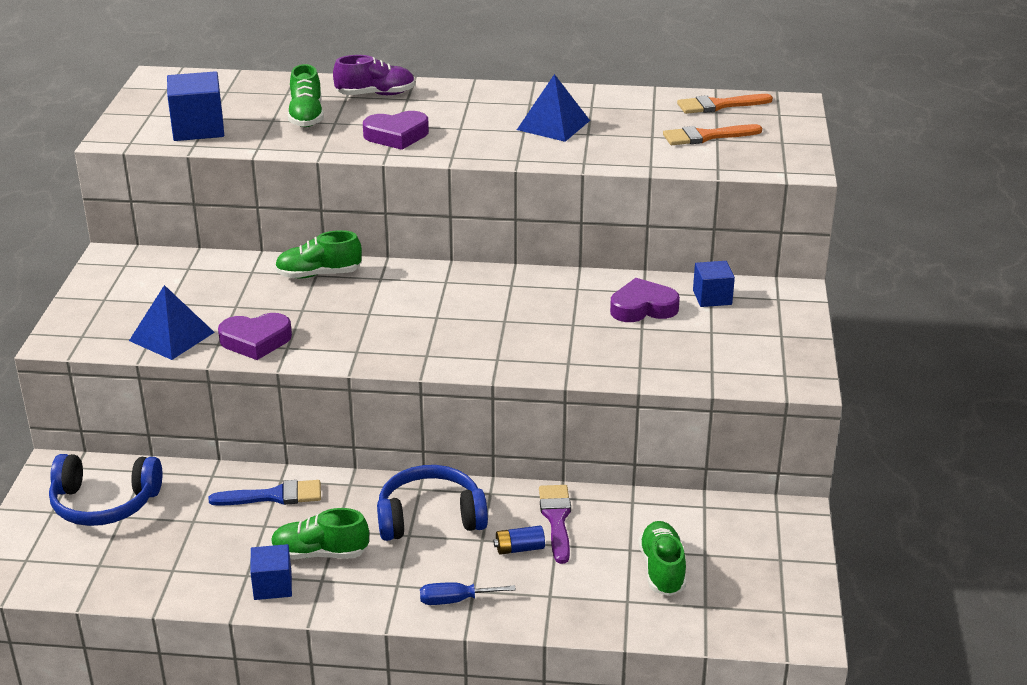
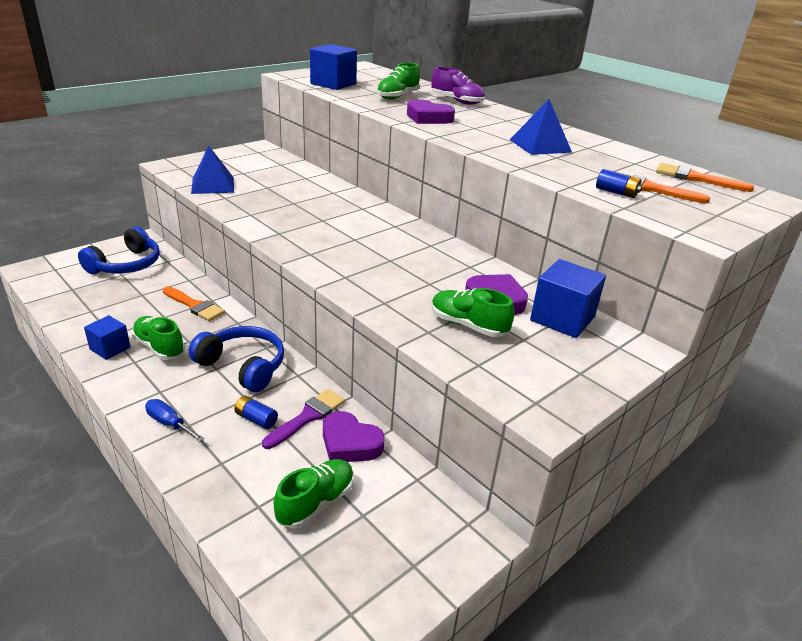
camera: 40 degrees right, 0 degrees up
(104, 503) = (126, 265): blue headphones -> blue headphones turned 105 degrees counterclockwise
(256, 341) = (243, 204): purple heart -> purple heart (350, 443)
(274, 496) = (194, 305): blue brush -> orange brush
(318, 274) = (334, 192): green shoe -> green shoe (468, 325)
(691, 154) = (616, 192): none -> blue battery
(712, 297) = (562, 318): blue cube -> blue cube, size x1.59

